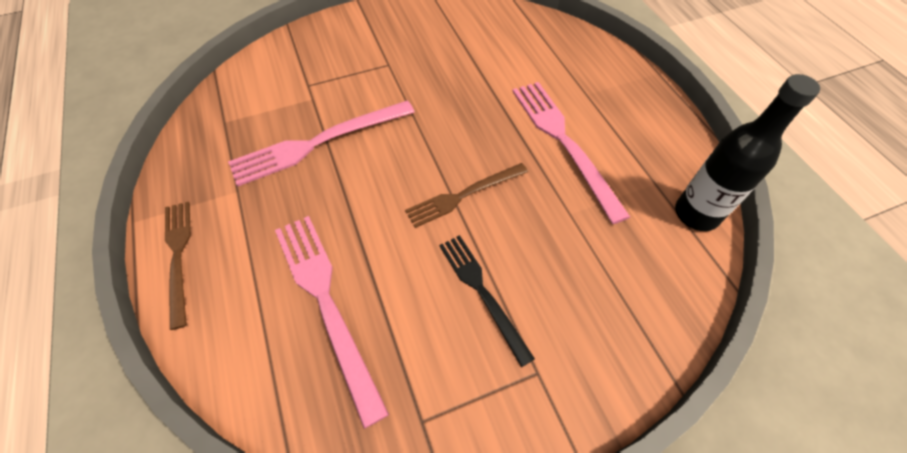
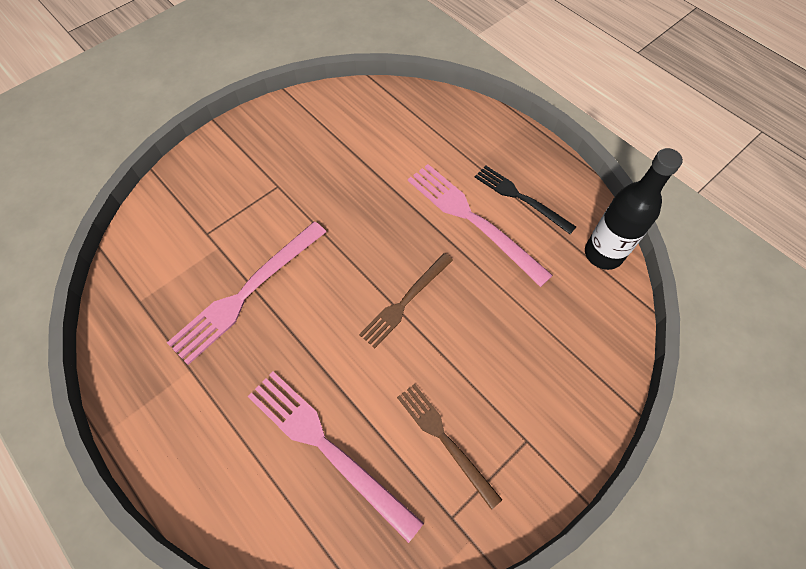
camera: 20 degrees left, 5 degrees up
(178, 256) = (166, 455): brown fork -> brown fork (445, 440)
(482, 292) = (456, 387): black fork -> black fork (520, 198)

